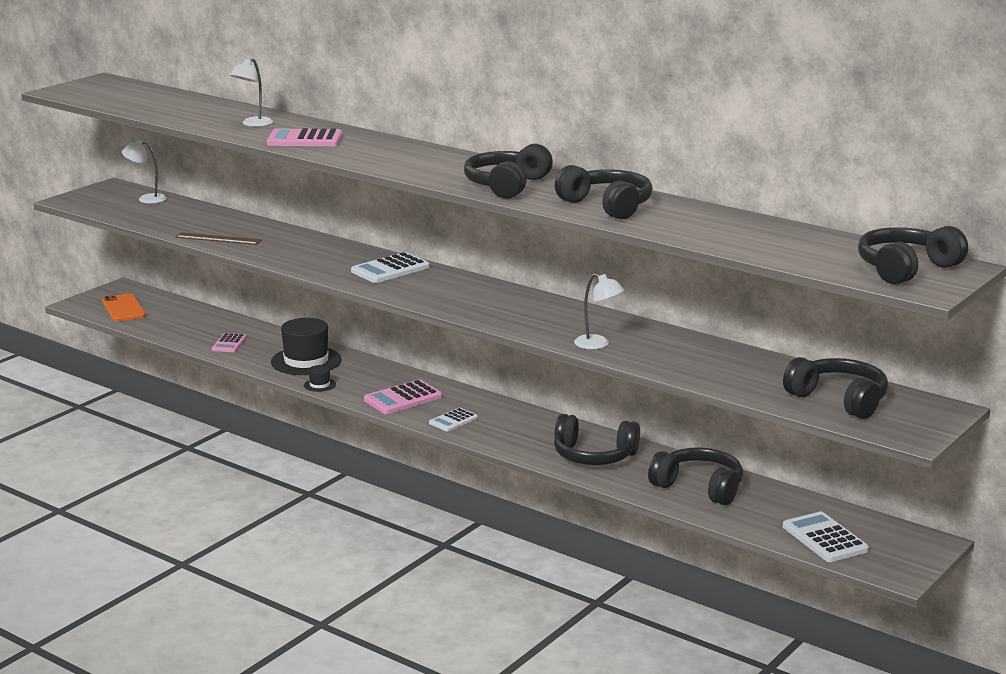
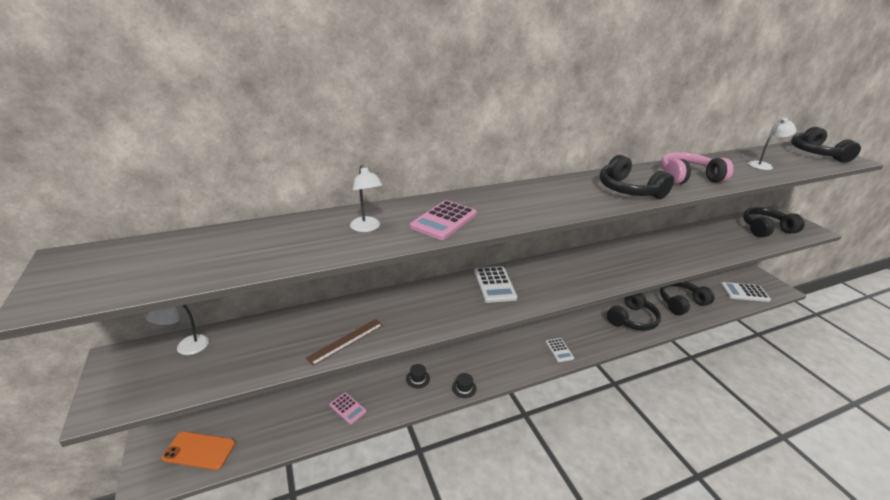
camera: 60 degrees left, 10 degrees up
(306, 361) = (417, 378): black hat -> black hat, size x0.44
(403, 398) = (513, 358): pink calculator -> none
(598, 344) = (672, 261): white lamp -> white lamp (763, 165)
(607, 206) = (688, 178): black headphones -> pink headphones

